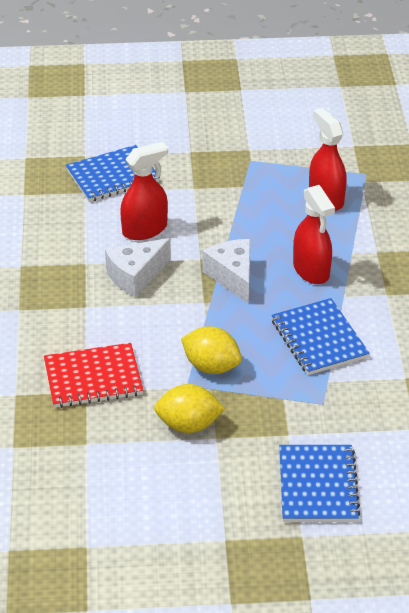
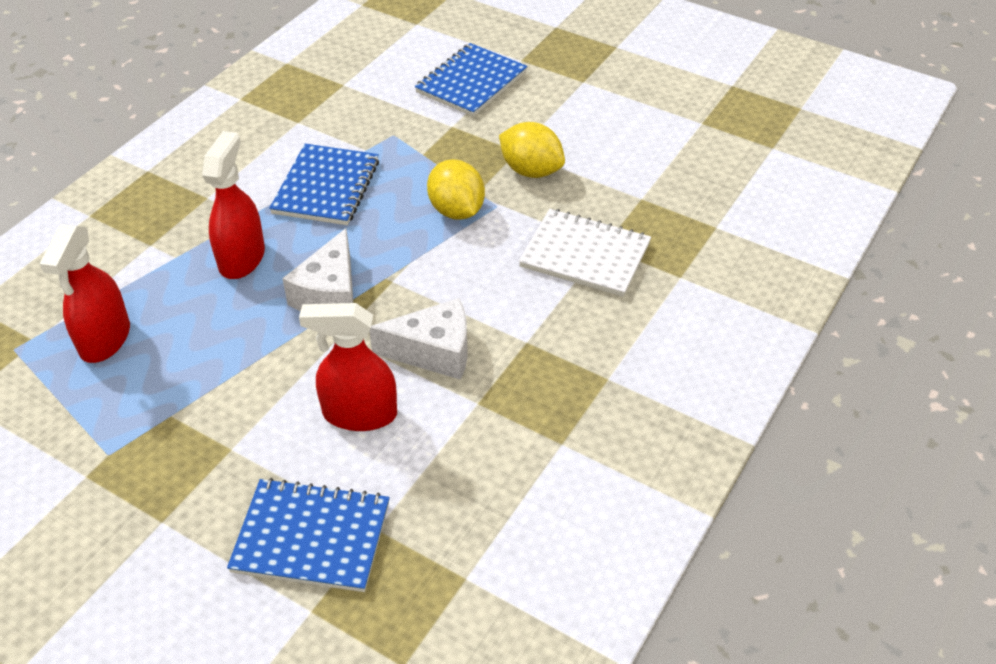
camera: 145 degrees left, 5 degrees up
(93, 378) = (585, 255): red notebook -> white notebook

